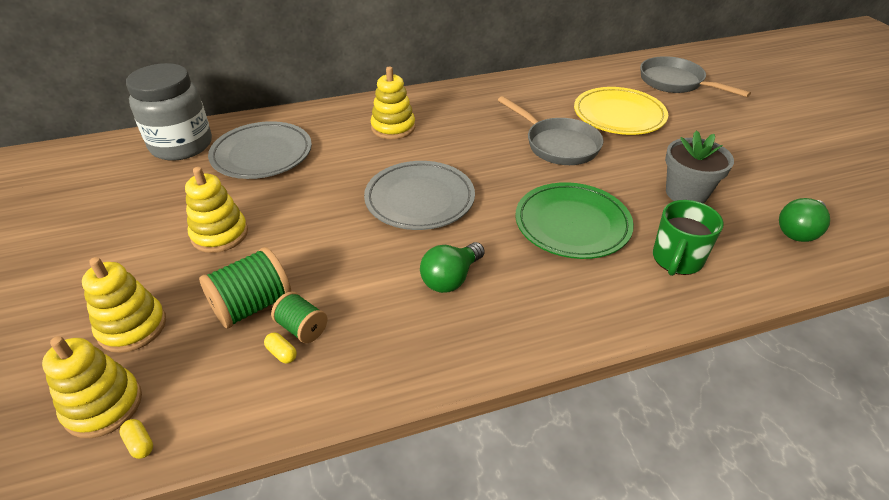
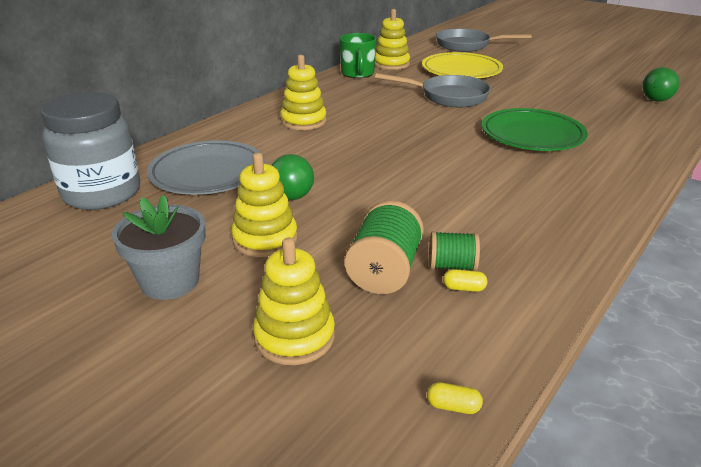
camera: 35 degrees left, 10 degrees down
(103, 406) = (370, 403): yellow stacking toy -> yellow stacking toy (391, 64)
(419, 199) = (404, 156): grey plate -> none
(451, 278) = (507, 192): green light bulb -> green light bulb (294, 191)
(676, 260) = (619, 131): green mug -> green mug (357, 74)
(686, 193) = (569, 98): grey flower pot -> grey flower pot (170, 281)

